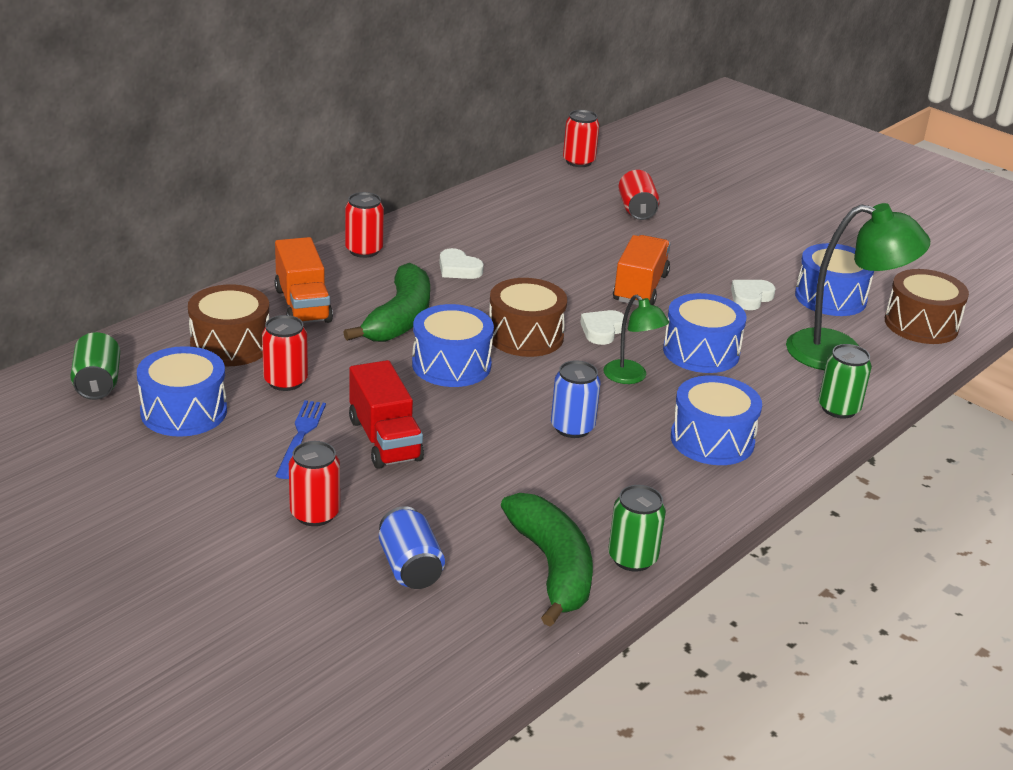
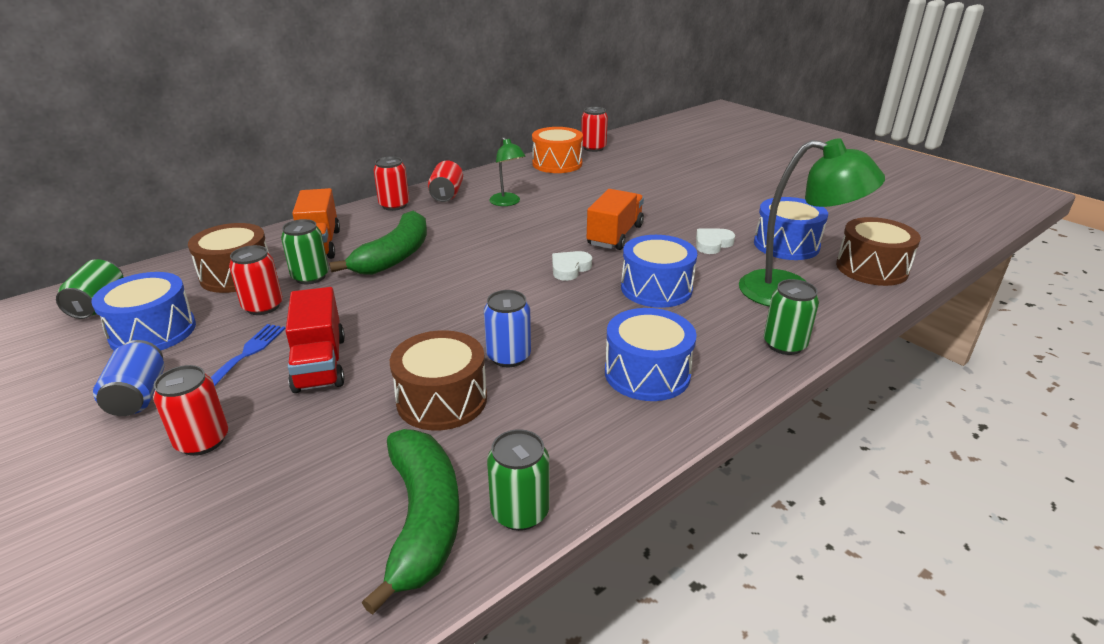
camera: 10 degrees right, 0 degrees up
(317, 345) = (310, 277): none -> green can
(410, 567) = (263, 512): blue can -> blue can (138, 396)
(451, 365) = (420, 295): blue drum -> none
(458, 269) = (464, 219): white heart -> none
(525, 336) = (498, 272): brown drum -> brown drum (442, 400)
(540, 187) = (557, 164): none -> orange drum
(631, 377) = (583, 310): green lamp -> green lamp (507, 202)
(637, 210) = (629, 179): red can -> red can (446, 195)

